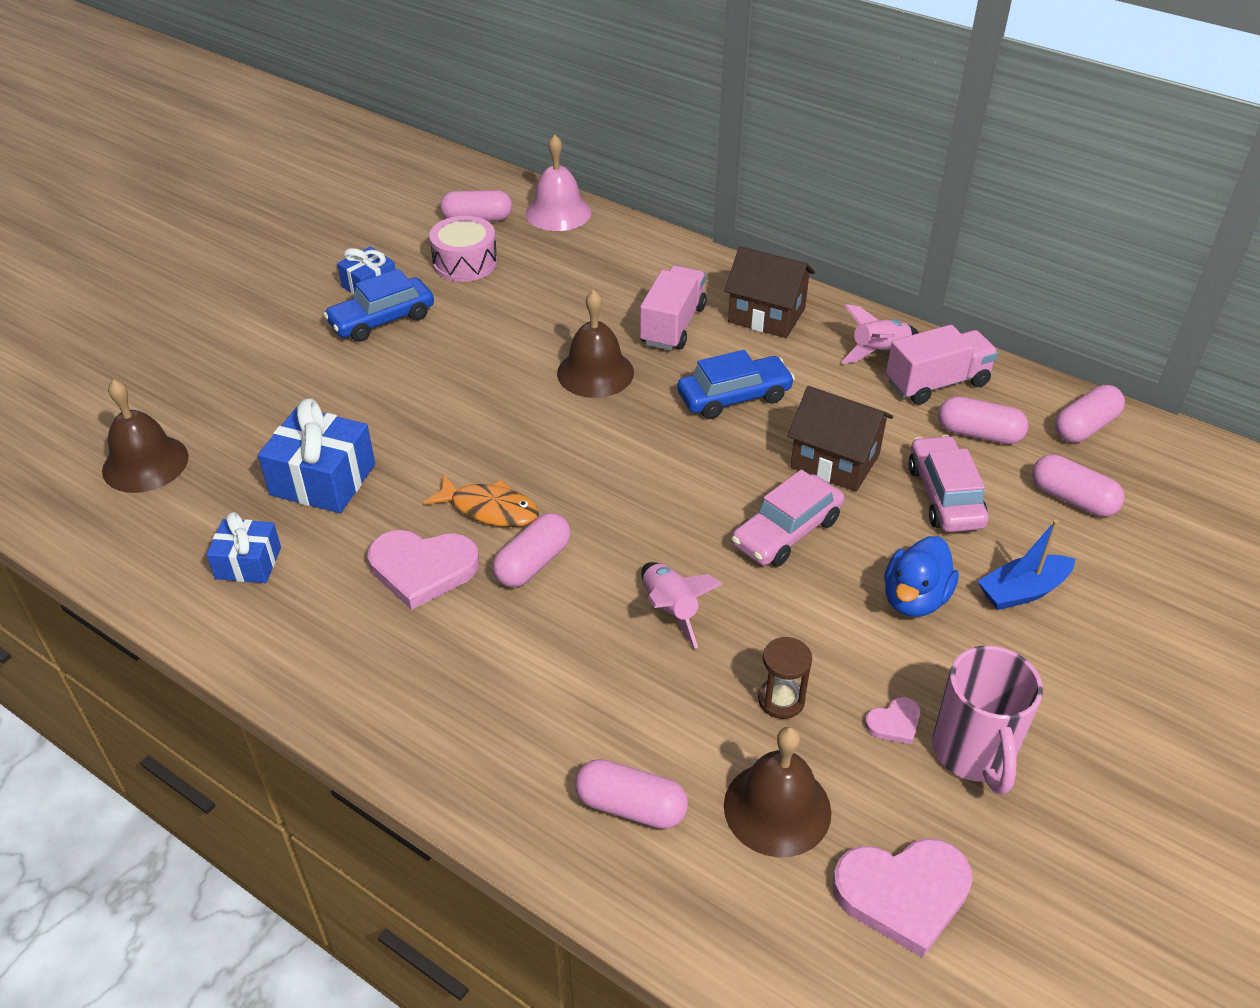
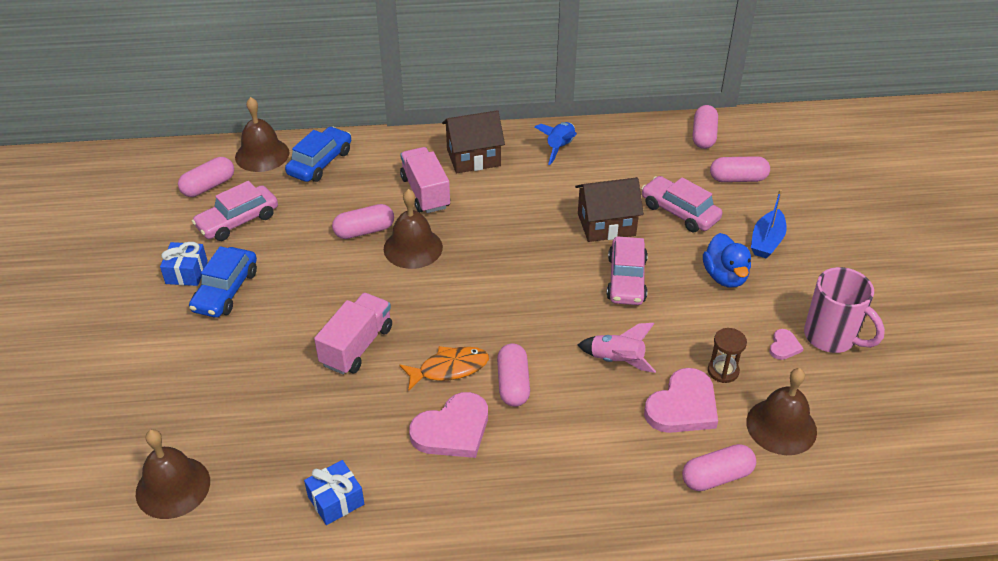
camera: 40 degrees left, 0 degrees up
(323, 480) = (319, 417): blue gift -> none
(465, 263) = (238, 221): pink drum -> pink car
(558, 212) = (262, 154): pink bell -> brown bell
(734, 397) = (511, 218): blue car -> blue car (320, 163)
(879, 352) = (559, 148): pink rocket -> blue rocket
(903, 893) = (874, 425): pink heart -> pink heart (683, 406)
(937, 383) = (608, 150): pink truck -> pink truck (357, 346)
(979, 434) = (659, 168): pink capsule -> pink capsule (364, 231)

